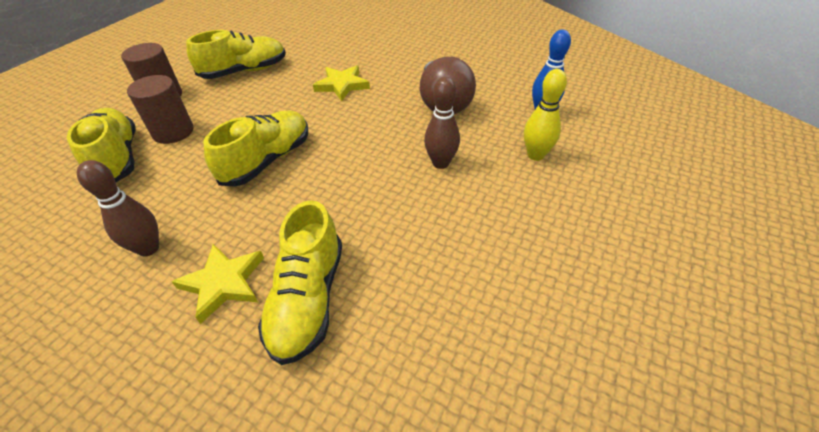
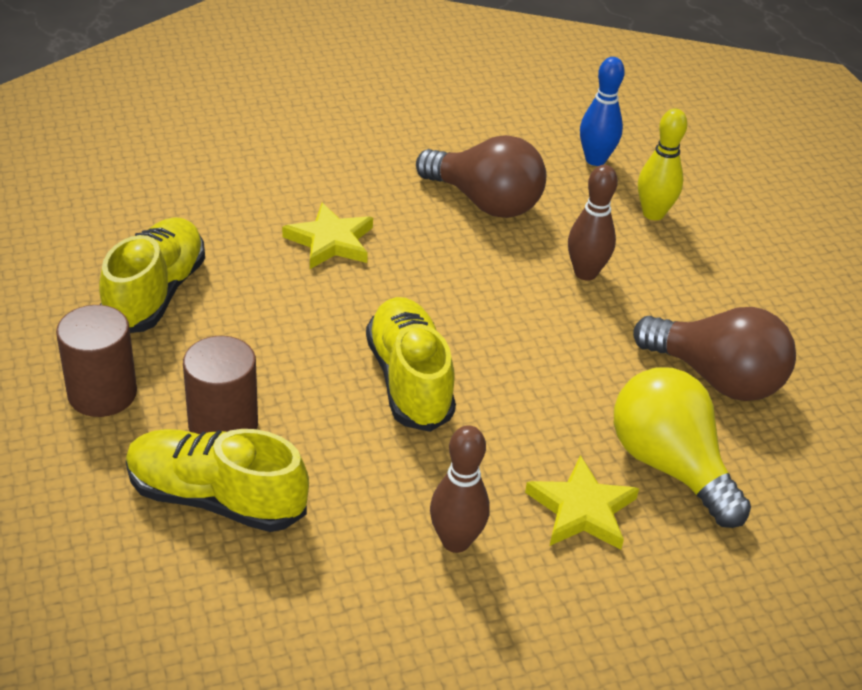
camera: 50 degrees left, 5 degrees down
(308, 299) = (669, 466): yellow shoe -> yellow light bulb
(423, 270) = (716, 378): none -> brown light bulb

